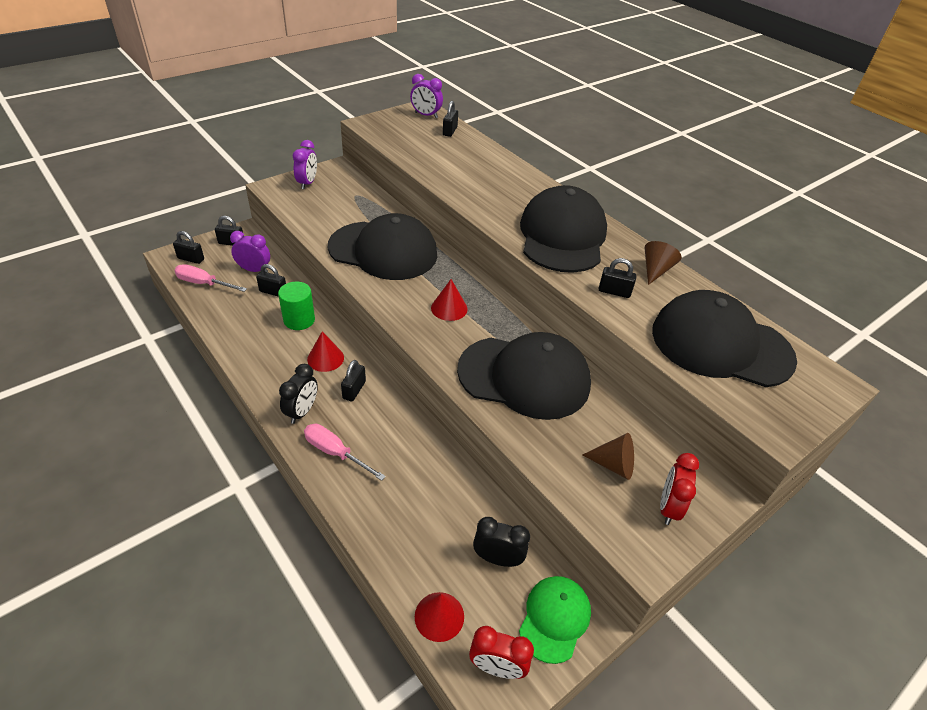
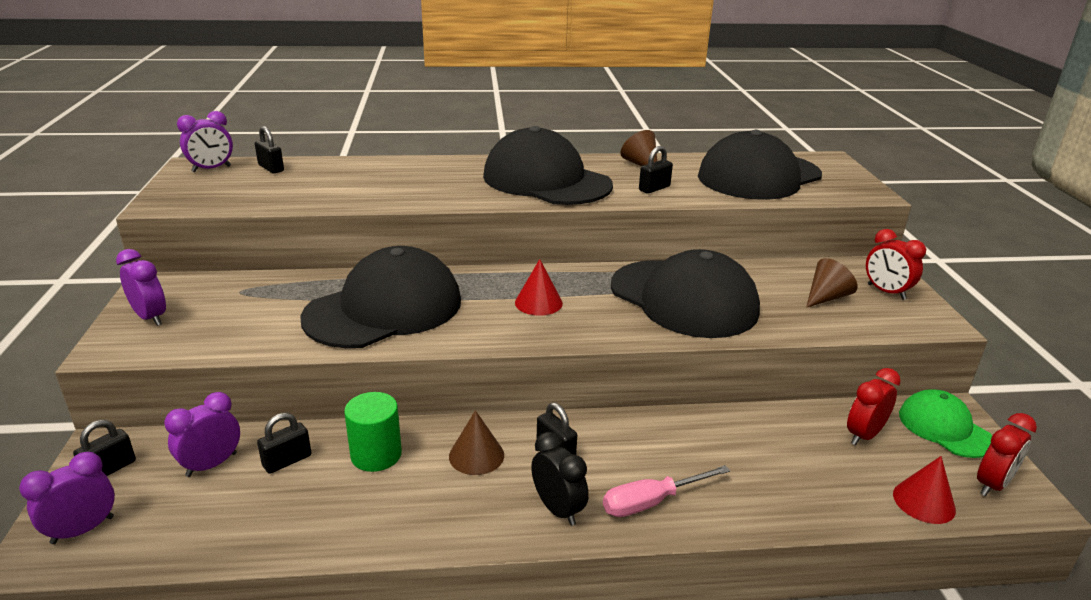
camera: 55 degrees left, 15 degrees down
(191, 259) = (83, 530): black padlock -> purple clock
(204, 283) = (171, 532): pink screwdriver -> none
(325, 358) = (476, 455): red cone -> brown cone
(497, 559) = (864, 435): black clock -> red clock
(524, 377) = (683, 298): black cap -> black cap turned 90 degrees clockwise

